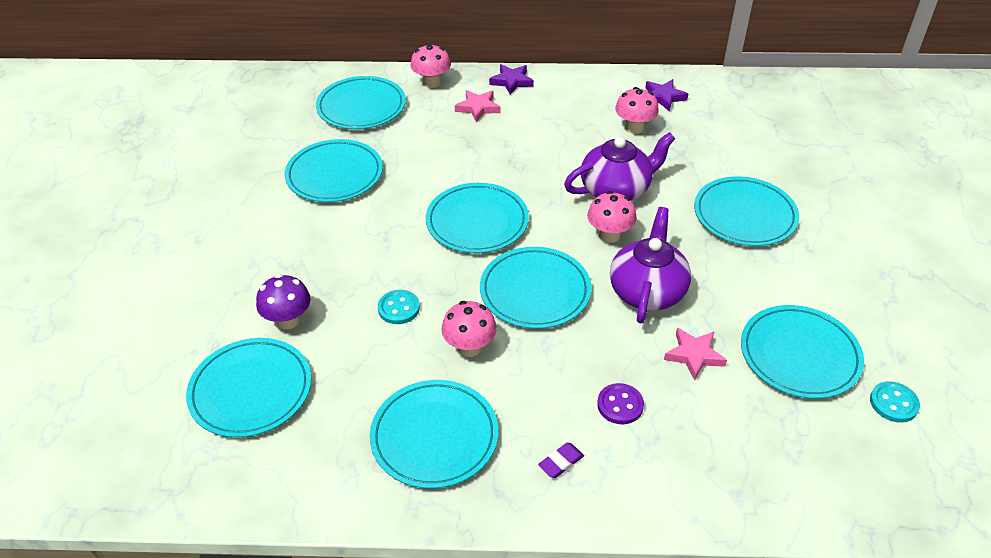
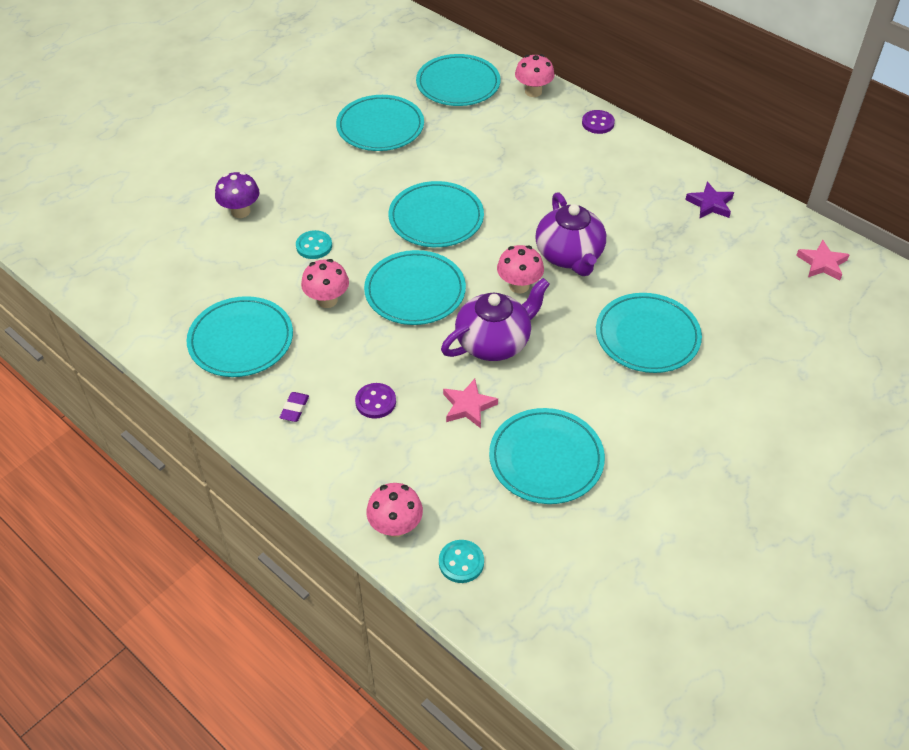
camera: 40 degrees right, 5 degrees up
(251, 390) = (173, 242): turquoise plate -> none
(478, 108) = (544, 131): pink star -> pink star (822, 263)
(511, 81) = (598, 123): purple star -> purple button
(561, 462) = (294, 409): purple eraser -> purple eraser turned 75 degrees counterclockwise
(616, 190) = (569, 255): purple teapot -> purple teapot turned 60 degrees clockwise
(634, 128) = (650, 216): pink mushroom -> pink mushroom (395, 526)
(893, 403) = (570, 539): turquoise button -> turquoise button (461, 562)

